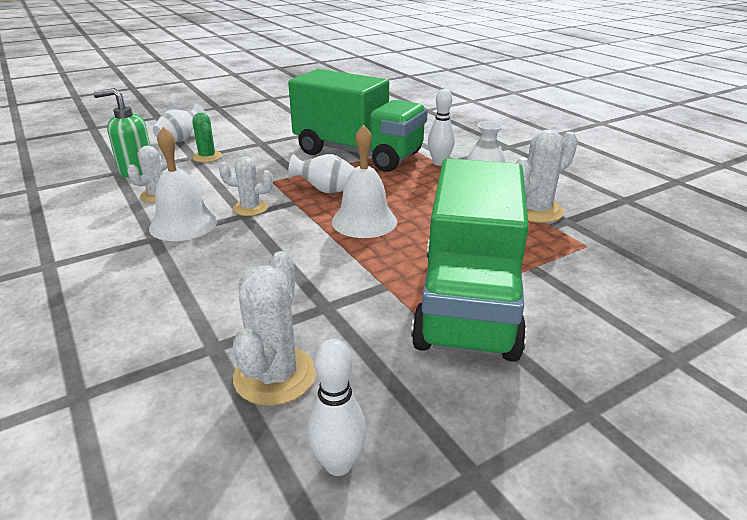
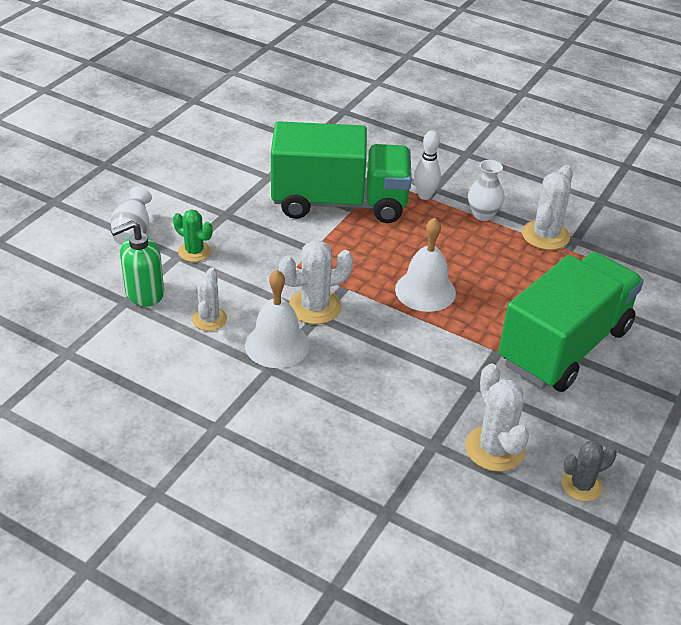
camera: 30 degrees left, 10 degrees up
(250, 208) = (315, 307): white cactus -> white cactus, size x1.53
(325, 190) = (358, 264): white vase -> none
(338, 464) = (581, 485): white bowling pin -> grey cactus
(468, 303) = (564, 346): green truck -> green truck turned 120 degrees counterclockwise

